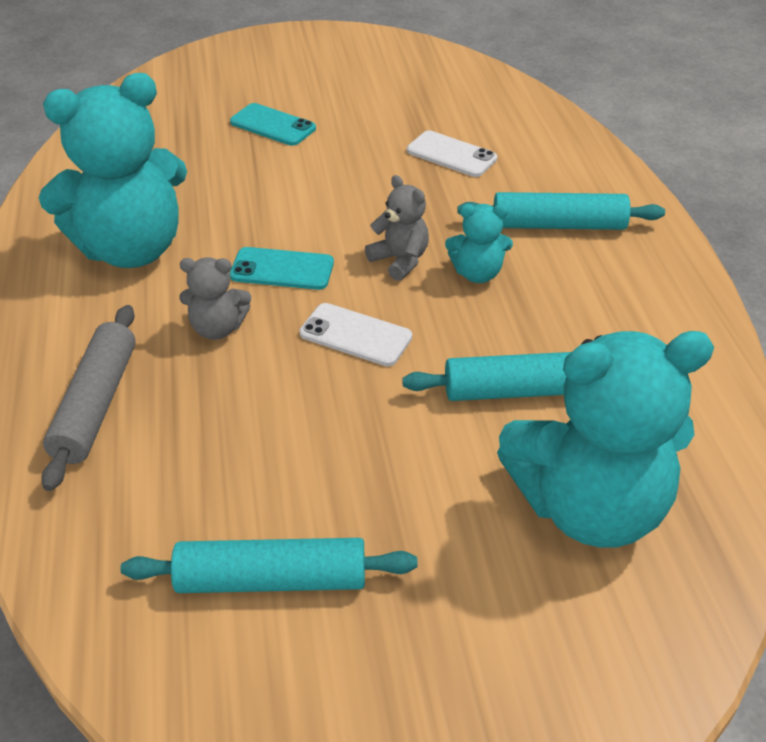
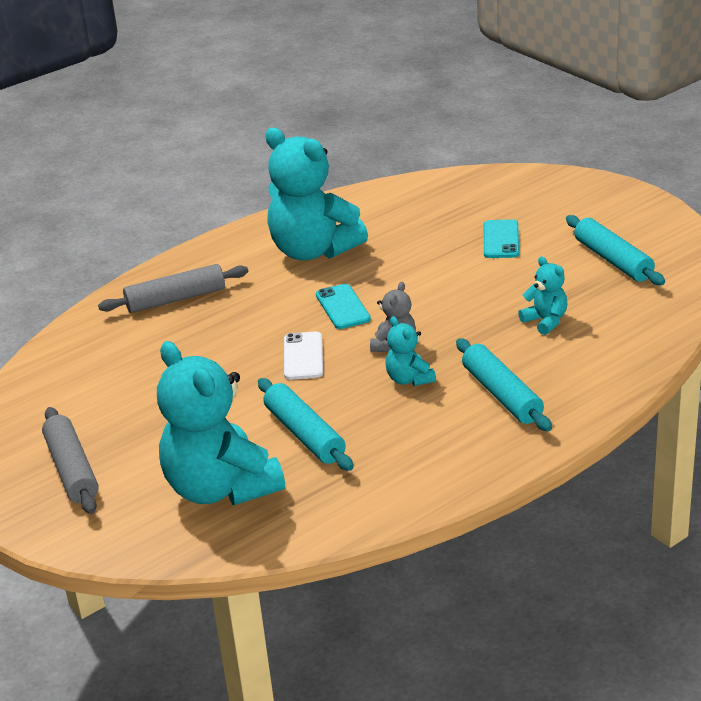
camera: 65 degrees right, 10 degrees down
(217, 328) = (268, 308): grey teddy bear -> none
(271, 580) = (95, 401): turquoise rolling pin -> turquoise rolling pin (613, 260)
(433, 668) = (72, 470): none -> grey rolling pin
(451, 155) = (545, 321): white phone -> turquoise teddy bear

